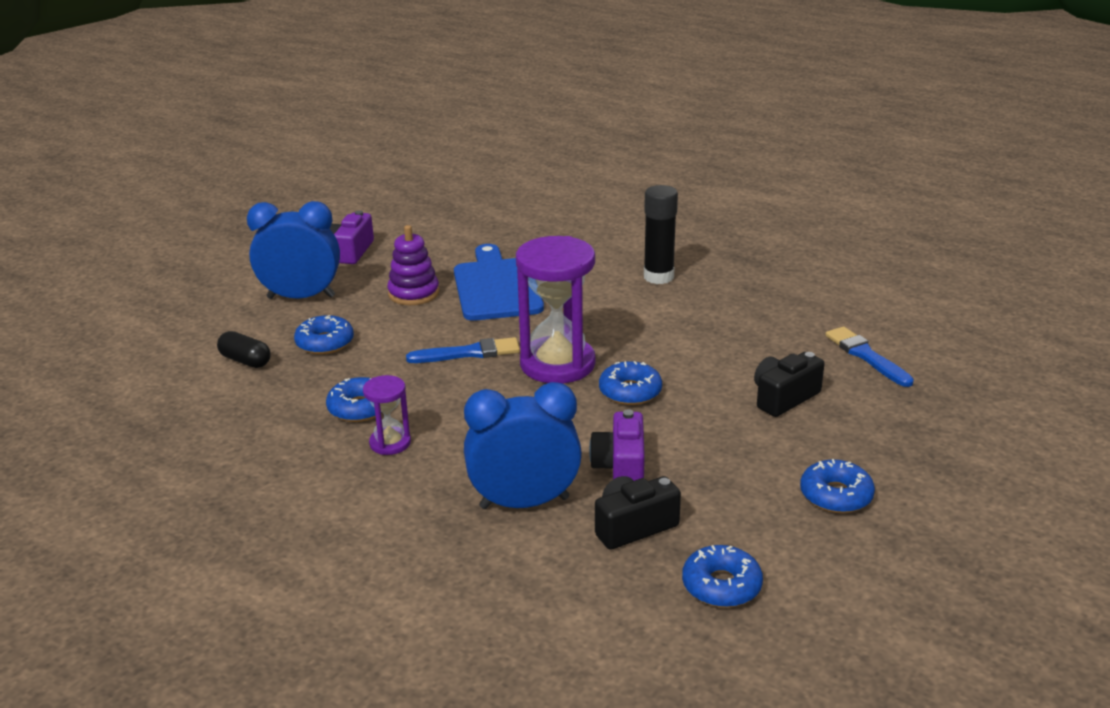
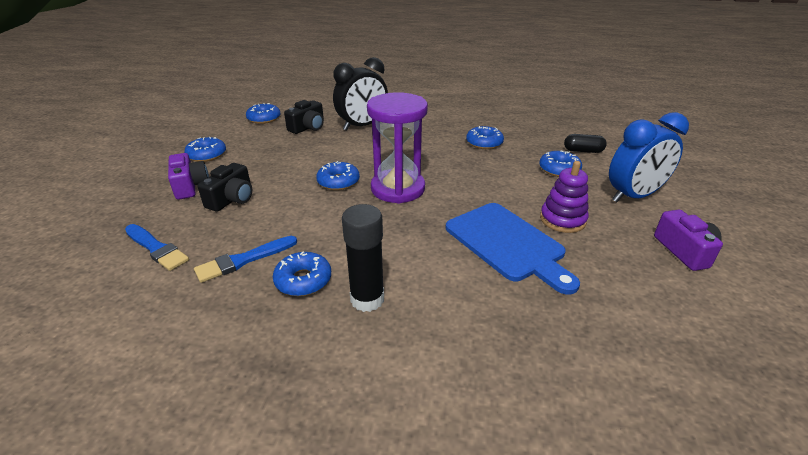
camera: 155 degrees right, 5 degrees up
(390, 443) = (448, 133): purple hourglass -> none
(469, 353) = (462, 183): blue brush -> blue brush (244, 260)
(524, 502) = (362, 126): blue clock -> black clock
(621, 467) = (324, 145): purple camera -> purple camera (190, 186)
(710, 299) = (303, 280): none -> blue donut

